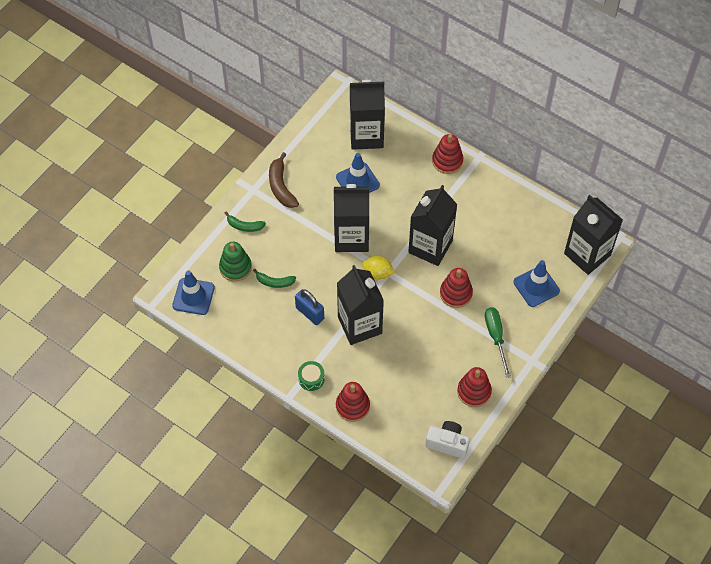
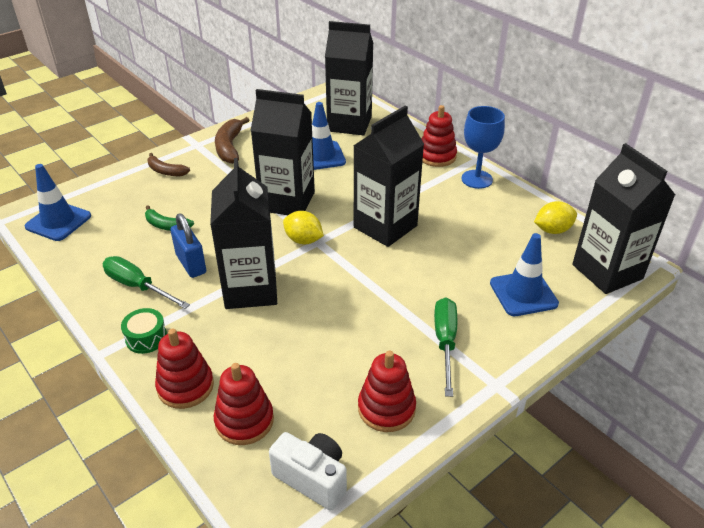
camera: 15 degrees right, 20 degrees down
(235, 267) = (129, 204): green stacking toy -> none
(244, 226) = (166, 171): green banana -> brown banana
(284, 340) = (138, 286): none -> green screwdriver
(456, 293) = (402, 280): red stacking toy -> red stacking toy (244, 421)
(483, 181) = (477, 179): none -> blue goblet
(546, 223) = (552, 230): none -> yellow lemon

